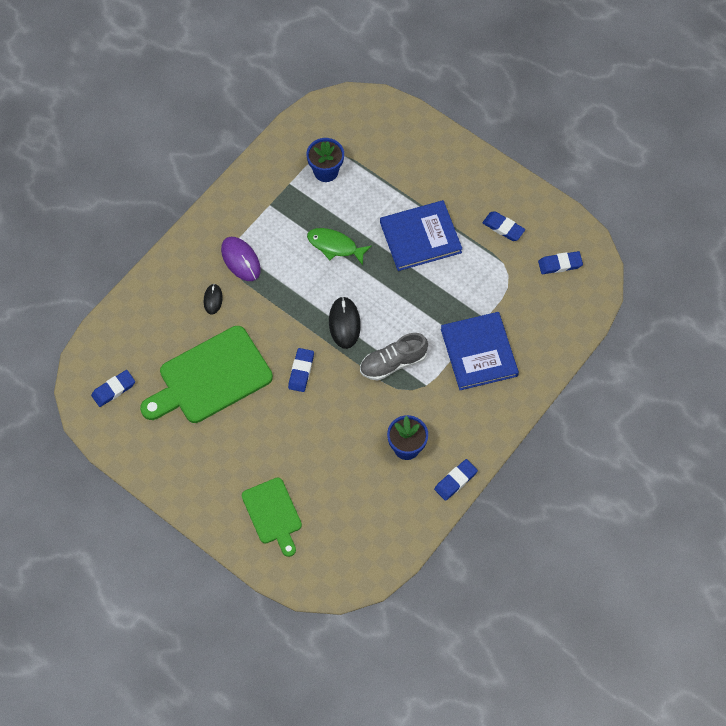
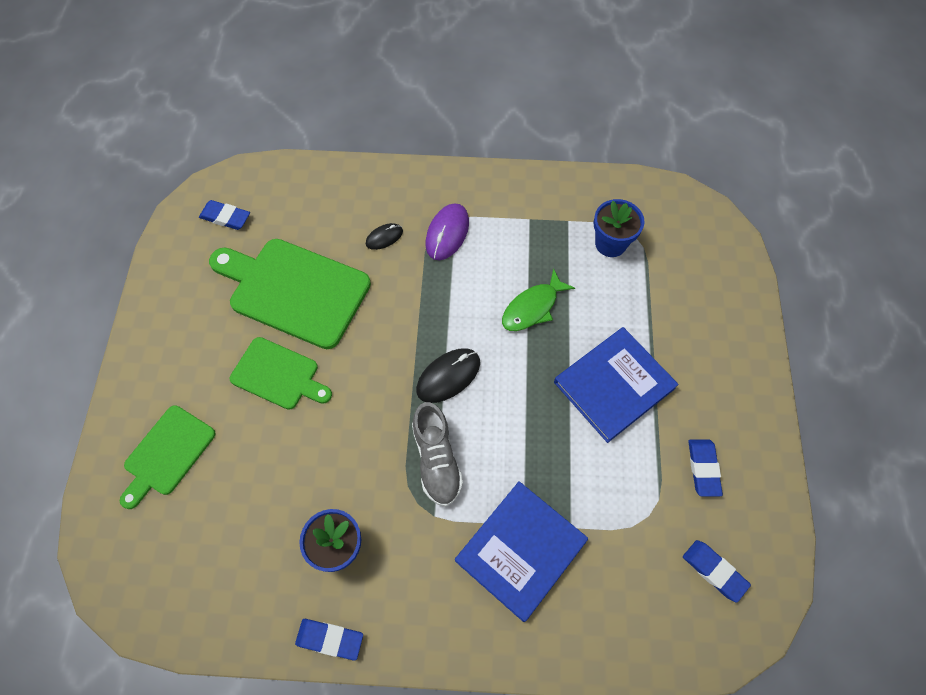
camera: 55 degrees right, 0 degrees up
(267, 420) = (278, 375): none -> green cutting board
(301, 371) = (360, 370): blue eraser -> none
(335, 246) = (532, 307): green fish -> green fish turned 120 degrees counterclockwise
(393, 363) = (436, 459): grey shoe -> grey shoe turned 135 degrees counterclockwise
(420, 237) = (614, 385): blue book -> blue book turned 75 degrees counterclockwise

